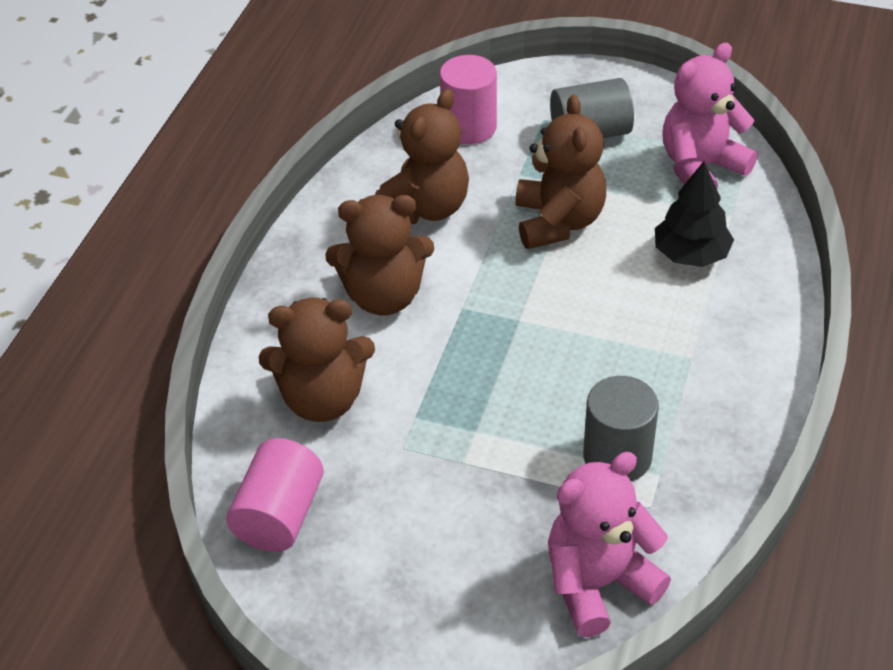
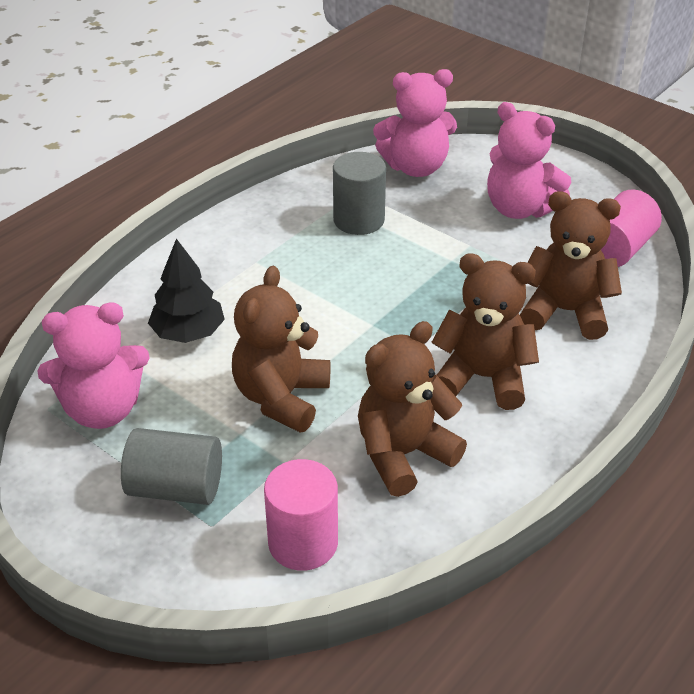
camera: 160 degrees left, 5 degrees down
(423, 547) = (519, 209): none -> pink teddy bear

